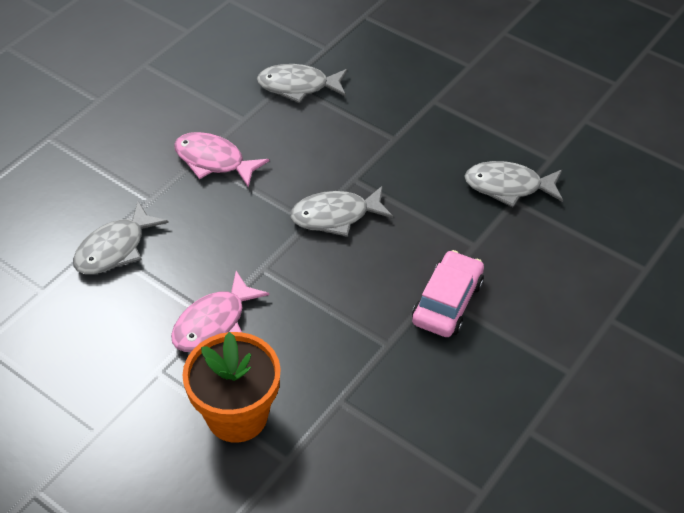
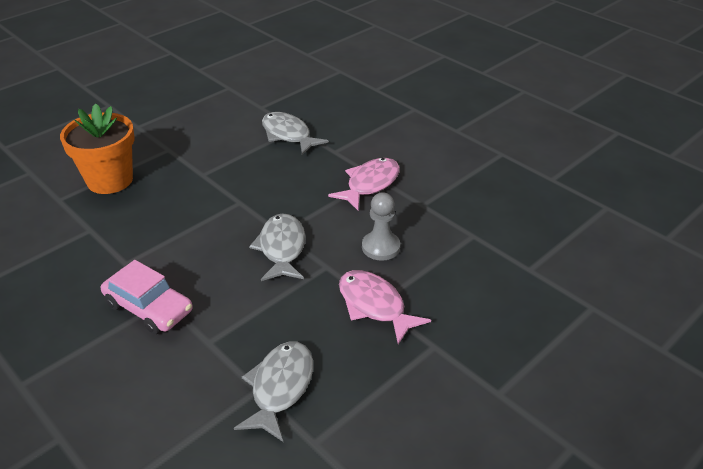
camera: 100 degrees right, 10 degrees down
(214, 323) = (197, 175): pink fish -> pink fish (374, 305)
(298, 86) = (465, 242): grey fish -> none
(318, 143) = (381, 247): none -> grey pawn

